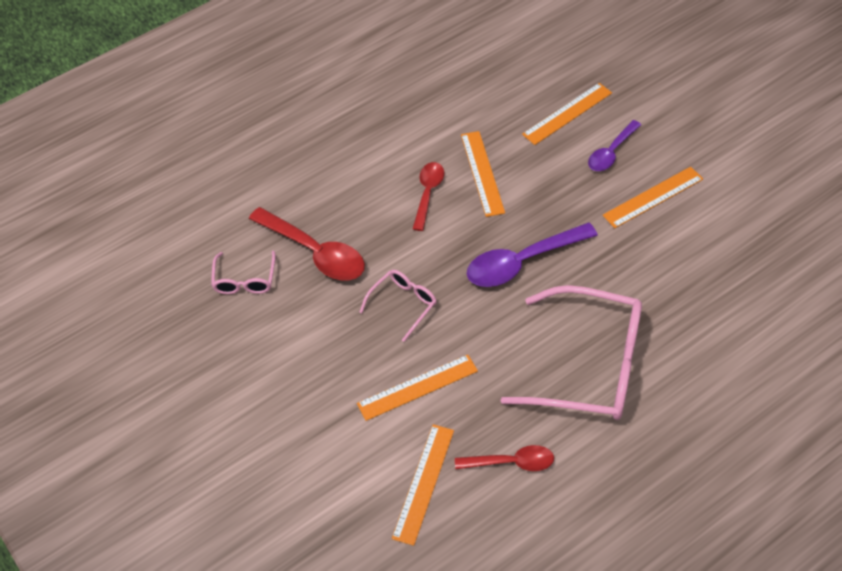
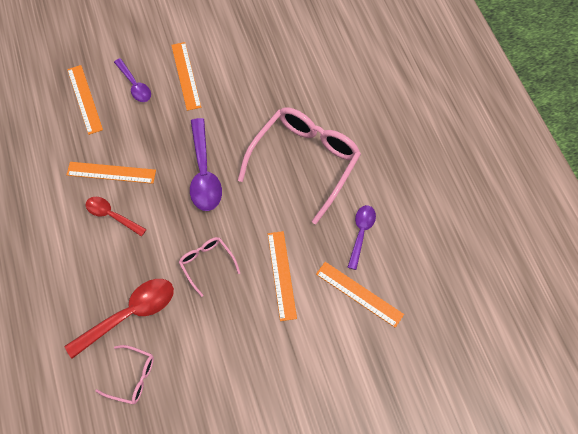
camera: 75 degrees left, 10 degrees up
(511, 462) = (361, 233): red spoon -> purple spoon

